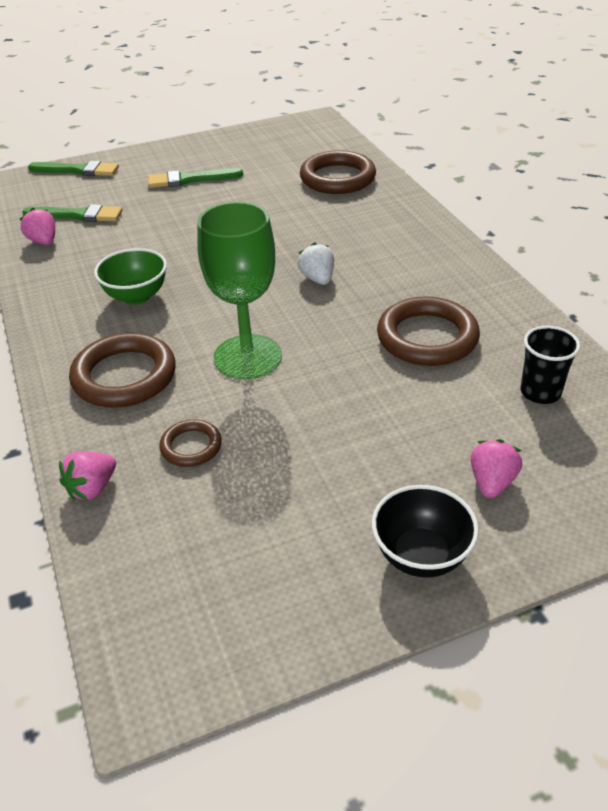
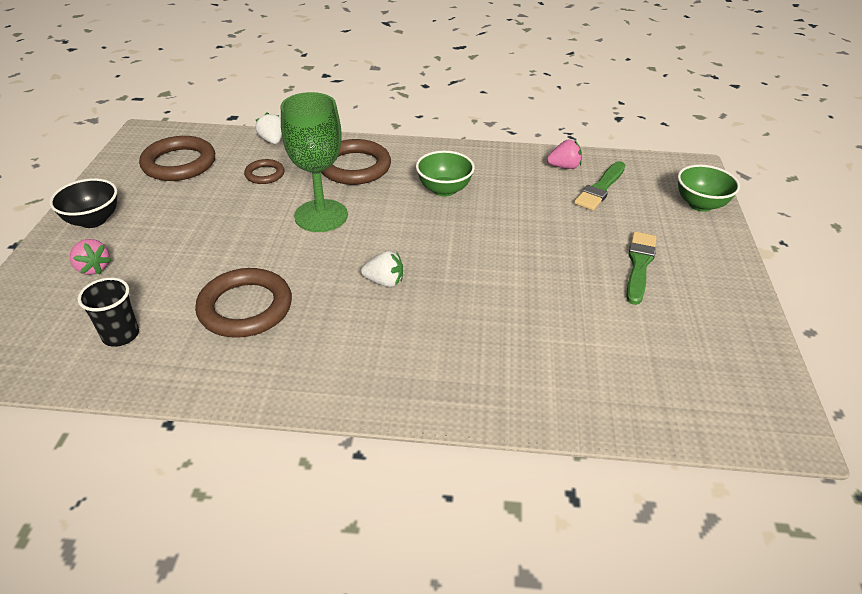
camera: 115 degrees right, 0 degrees up
(78, 170) = (700, 204): green brush -> green bowl
(92, 488) = (272, 141): pink strawberry -> white strawberry
(337, 178) = (578, 375): brown ring -> brown ring (179, 163)

